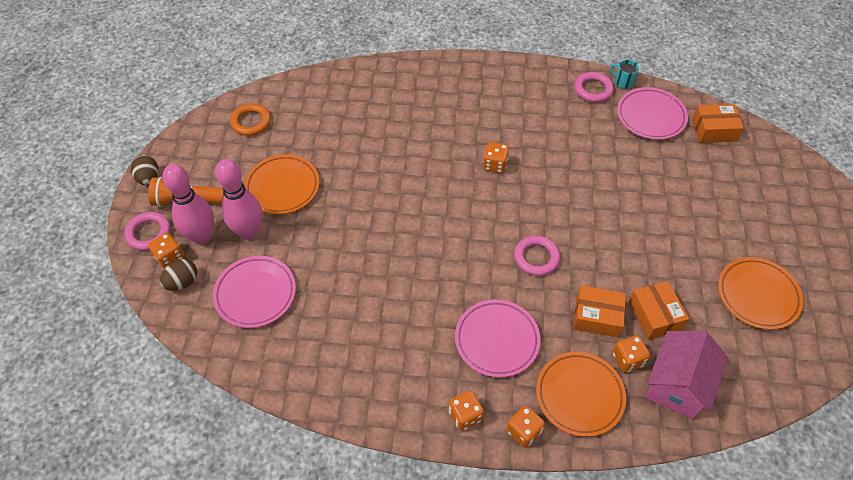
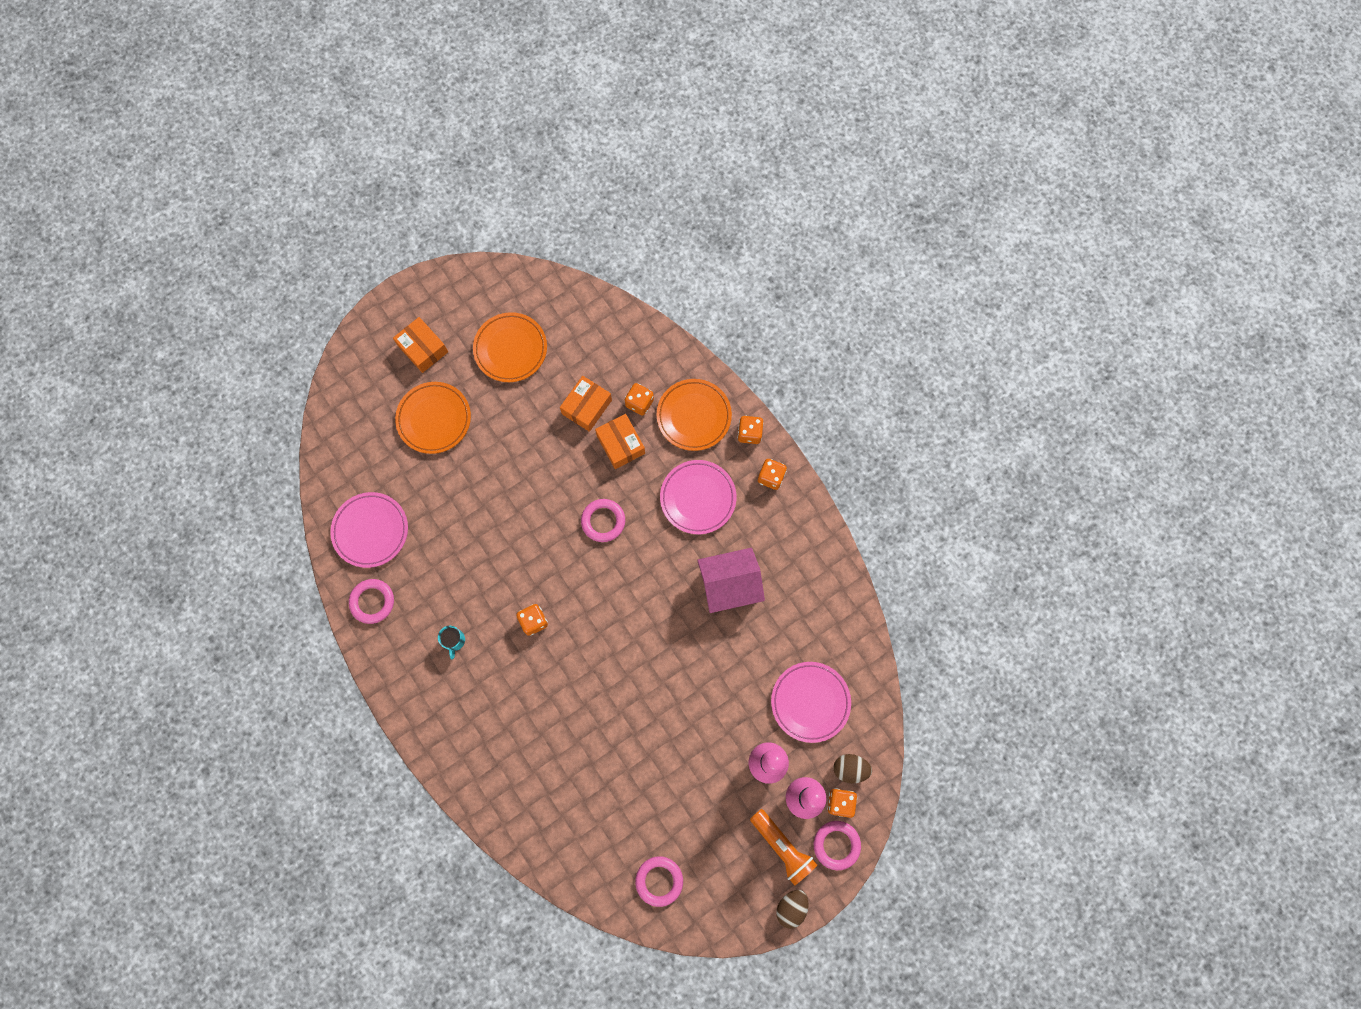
camera: 130 degrees left, 20 degrees up
(251, 122) = (659, 881): orange ring -> pink ring
(282, 187) = (702, 779): orange plate -> orange plate (434, 419)
(623, 82) = (341, 582): turquoise mug -> turquoise mug (454, 641)
(677, 385) = (633, 361): pink house -> pink house (729, 585)
(714, 130) = (348, 470): orange box -> orange box (423, 348)

